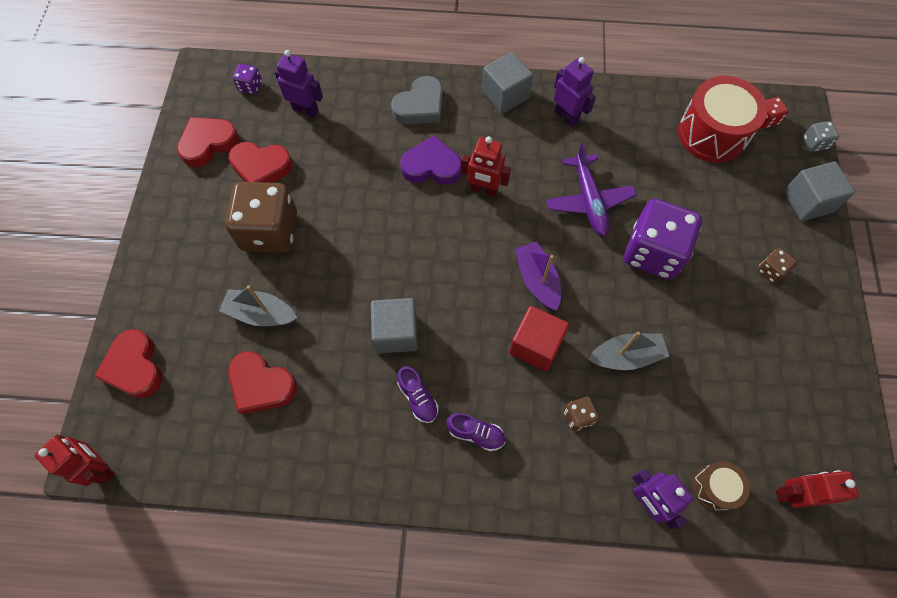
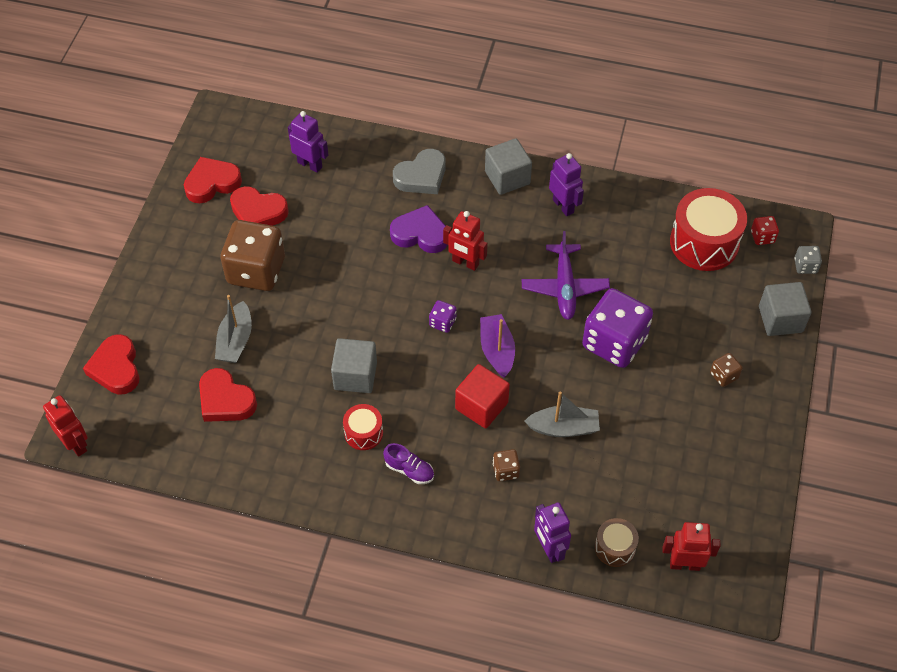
camera: 10 degrees right, 10 degrees down
(250, 86) = (261, 135): purple dice -> purple dice (442, 322)
(261, 313) = (235, 341): grey boat -> grey boat turned 105 degrees counterclockwise
(418, 398) = (363, 433): purple shoe -> red drum

